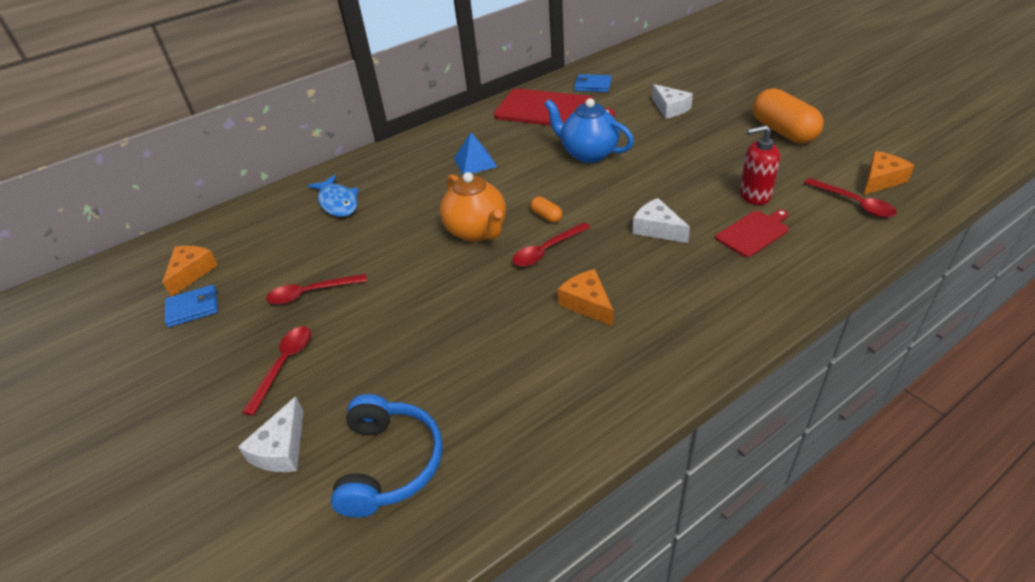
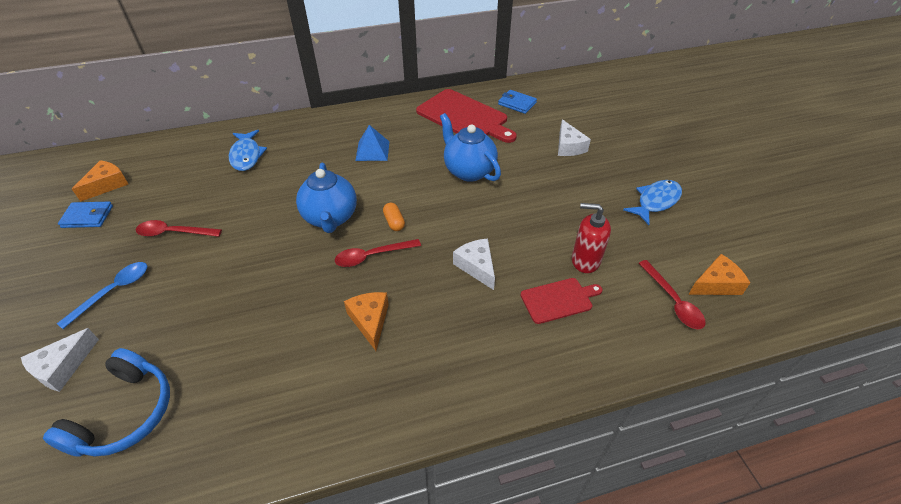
camera: 15 degrees right, 5 degrees up
(284, 365) = (113, 291): red spoon -> blue spoon
(477, 231) = (330, 218): orange teapot -> blue teapot
(783, 131) = (656, 201): orange capsule -> blue fish

